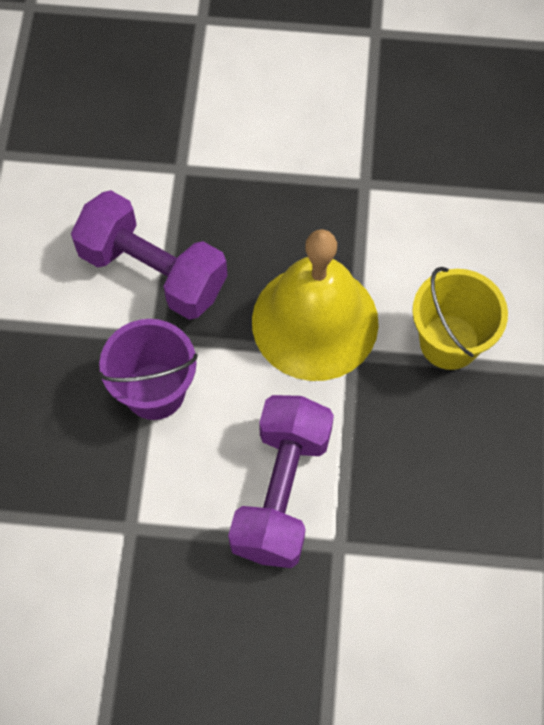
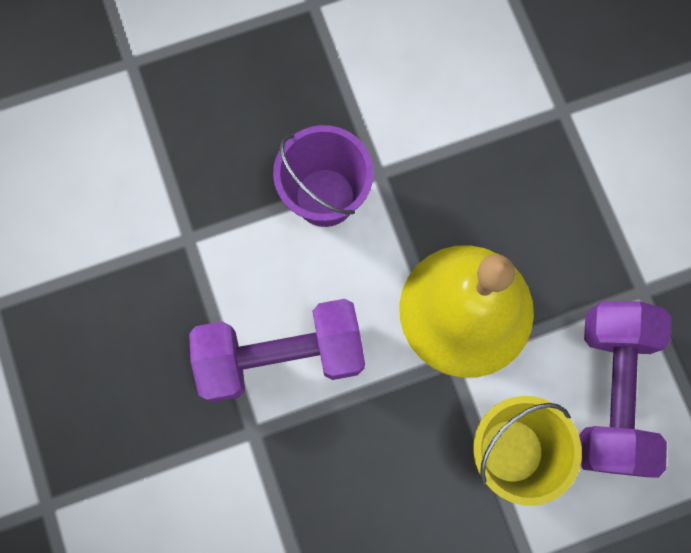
camera: 65 degrees right, 10 degrees up
(153, 271) = (442, 138): purple dumbbell -> purple dumbbell (610, 392)

